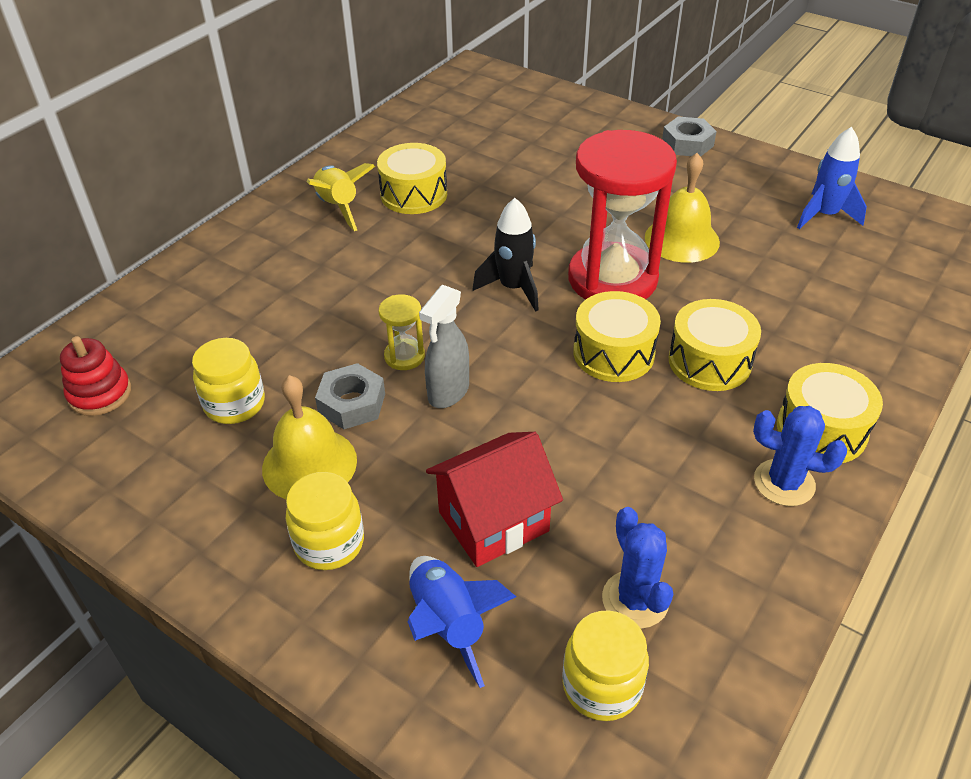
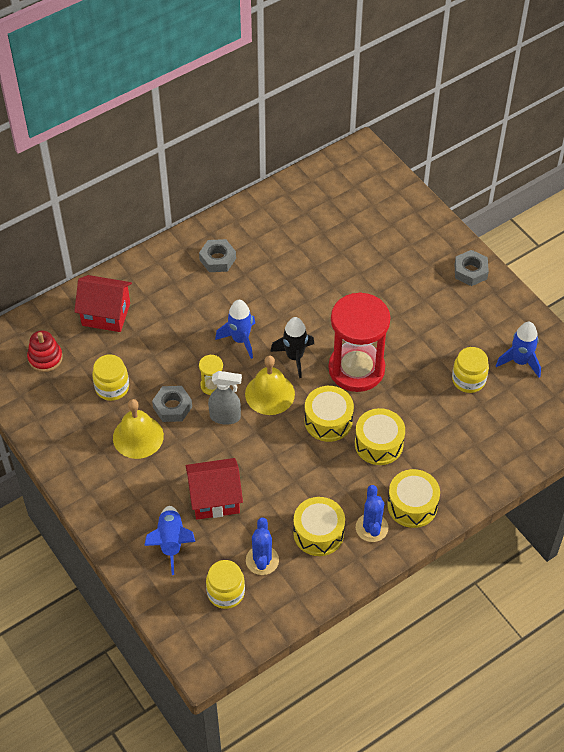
camera: 20 degrees right, 10 degrees up
(189, 309) = (106, 314): none -> red house
(329, 543) = (132, 483): yellow jar -> yellow jar (468, 380)
(338, 207) = (217, 259): yellow rocket -> grey nut
(414, 194) = (268, 262): yellow drum -> yellow drum (318, 533)
(419, 288) = (240, 340): none -> blue rocket
(448, 392) = (225, 417): grey spray bottle -> grey spray bottle turned 135 degrees counterclockwise
(682, 239) = (416, 352): yellow bell -> yellow bell (270, 394)
(784, 483) = (371, 528): blue cactus -> blue cactus turned 45 degrees clockwise

